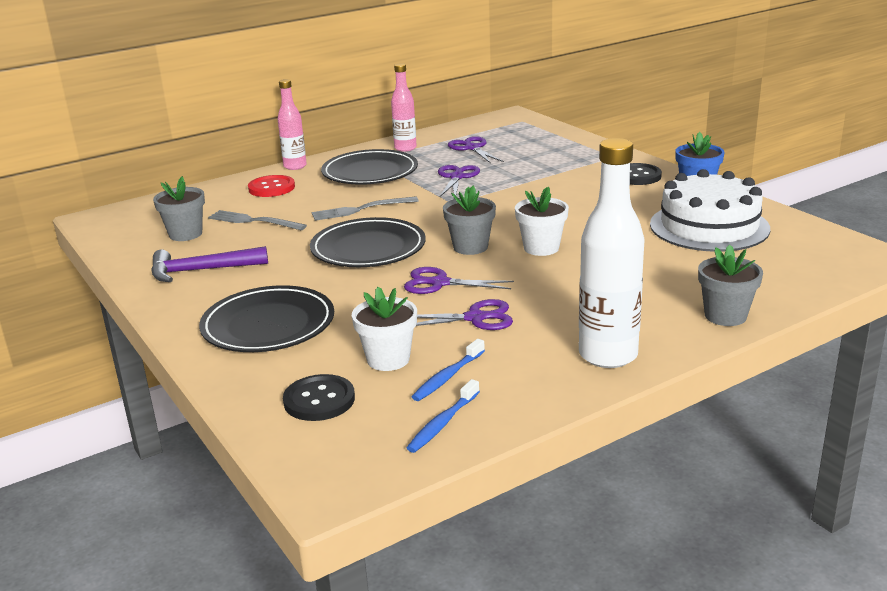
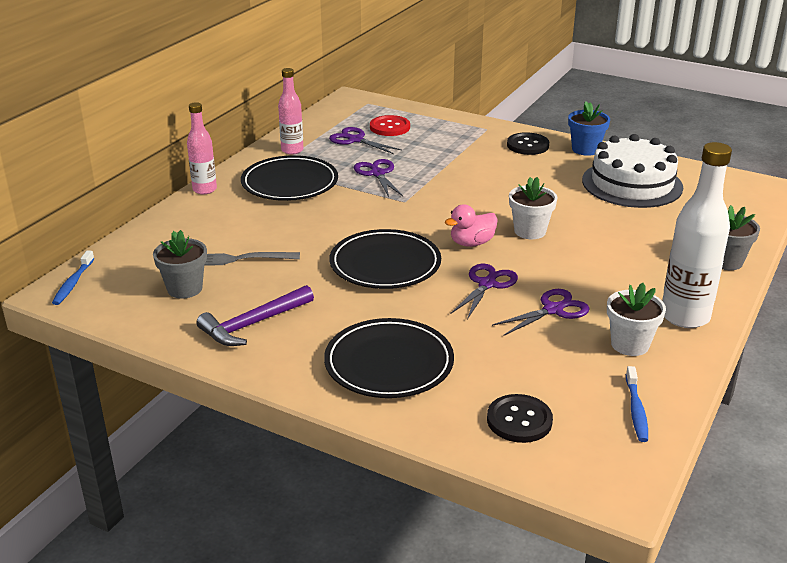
camera: 30 degrees left, 5 degrees up
(271, 188) = (210, 218): red button -> red button (390, 127)
(360, 209) = (329, 225): grey fork -> none
(388, 359) = (529, 367): white flower pot -> white flower pot (630, 344)
(439, 283) = (487, 284): purple scissors -> purple scissors turned 135 degrees clockwise
(447, 377) = (593, 369): blue toothbrush -> blue toothbrush (73, 283)
(470, 247) = (472, 243): grey flower pot -> pink duck

